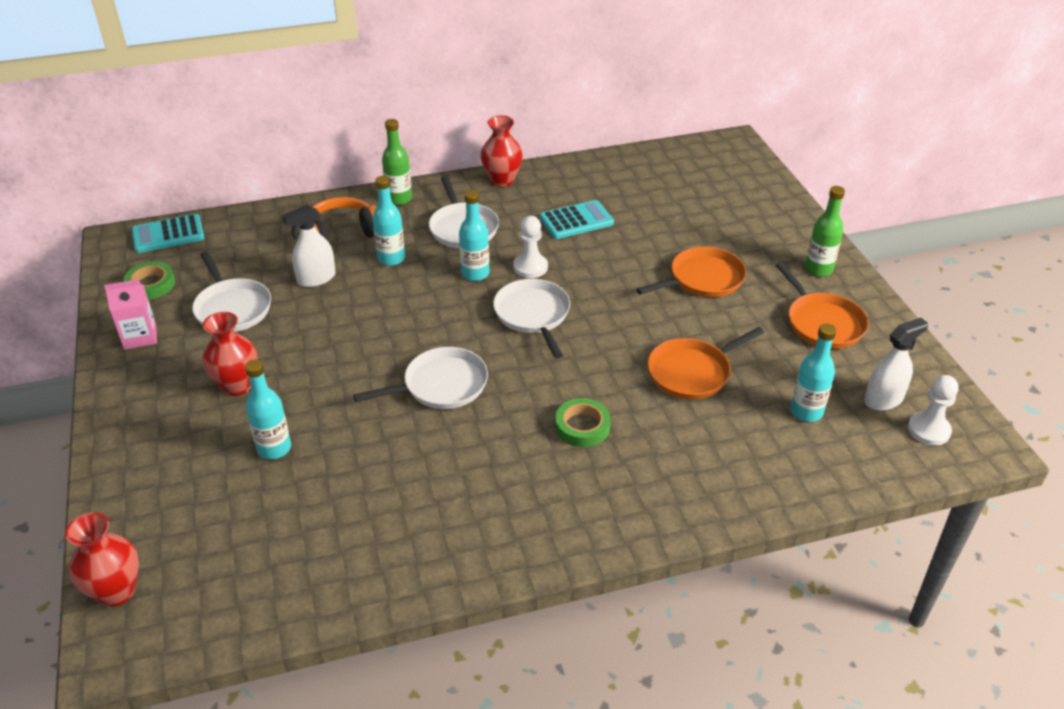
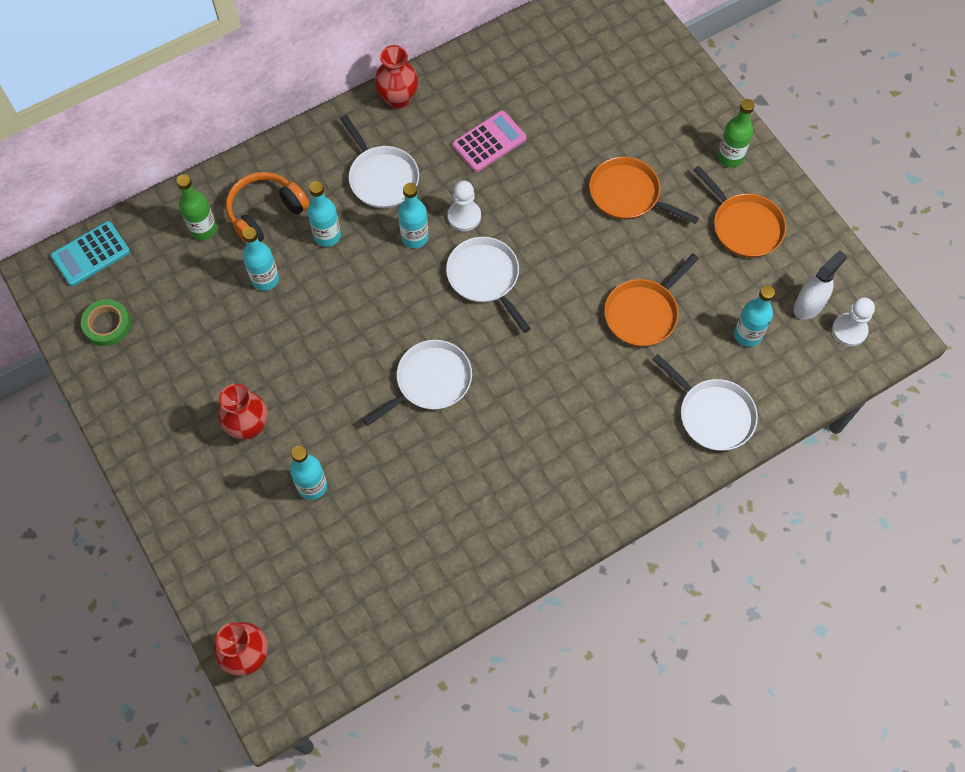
camera: 15 degrees left, 25 degrees up
(140, 336) = (130, 392): pink carton -> none
(232, 308) = (201, 336): white pan -> white pan (713, 415)
(316, 278) = (265, 279): white spray bottle -> turquoise bottle
(399, 199) = (303, 150): green bottle -> green bottle (203, 229)
(576, 221) = (489, 142): turquoise calculator -> pink calculator
(582, 426) = (565, 397): green tape -> none
(703, 279) = (628, 194): orange pan -> orange pan turned 105 degrees counterclockwise

